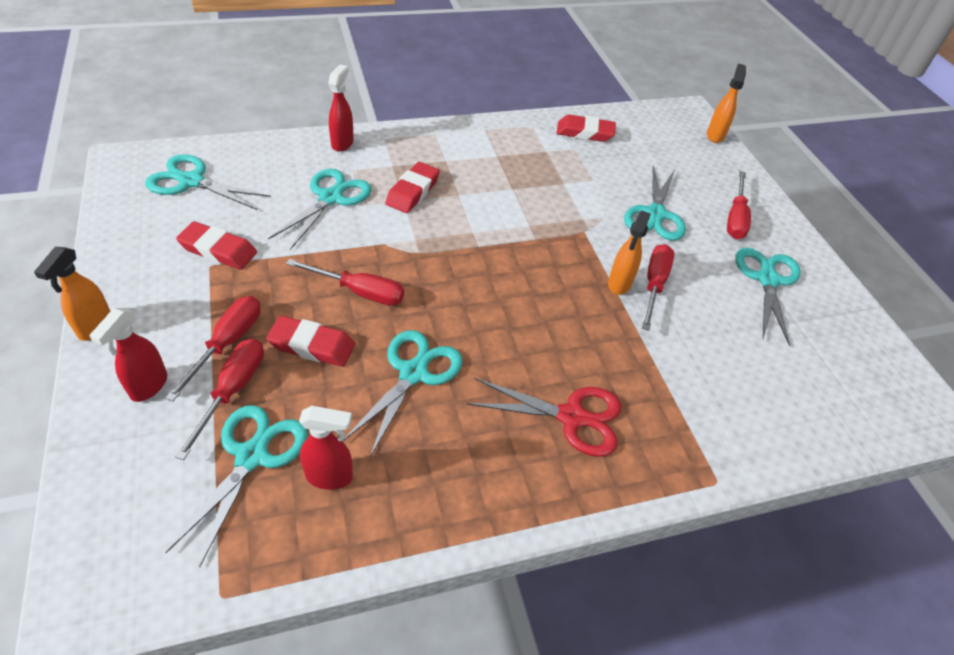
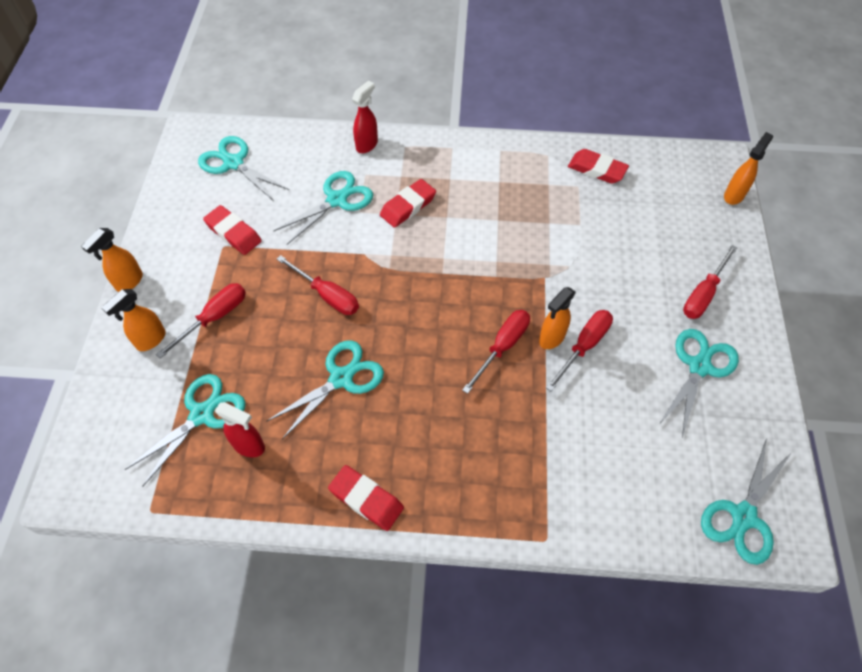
camera: 25 degrees right, 10 degrees up
(148, 386) = (150, 340): red spray bottle -> orange spray bottle
(233, 390) = (206, 358): red screwdriver -> red screwdriver (502, 347)
(312, 346) = (274, 335): red eraser -> red eraser (366, 499)
(572, 417) = (451, 450): red scissors -> none
(655, 215) = (622, 274): turquoise scissors -> turquoise scissors (743, 517)

